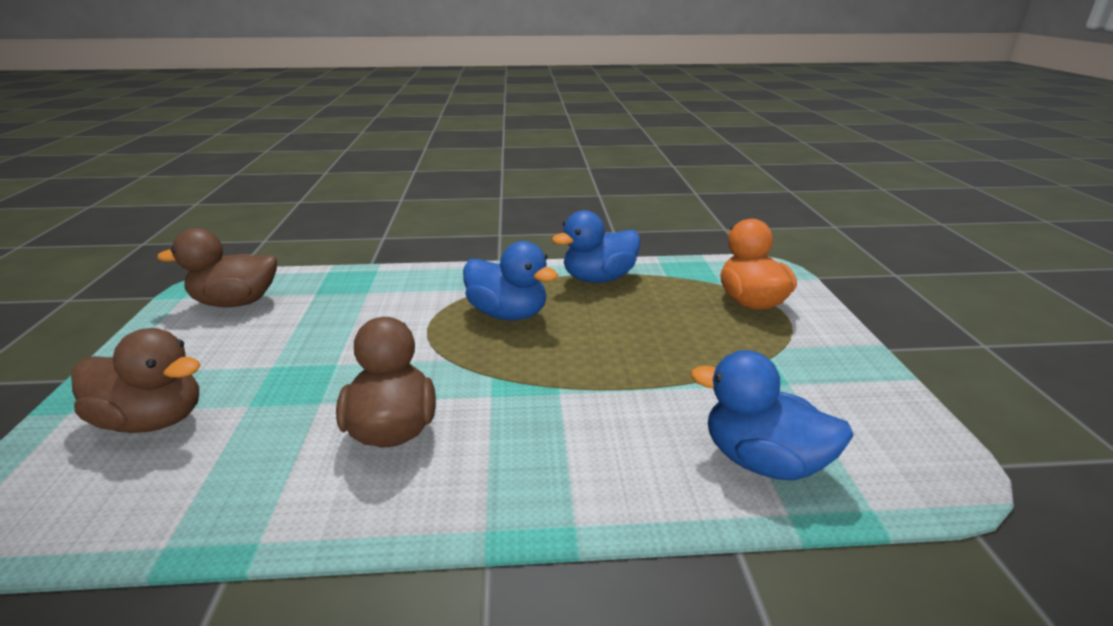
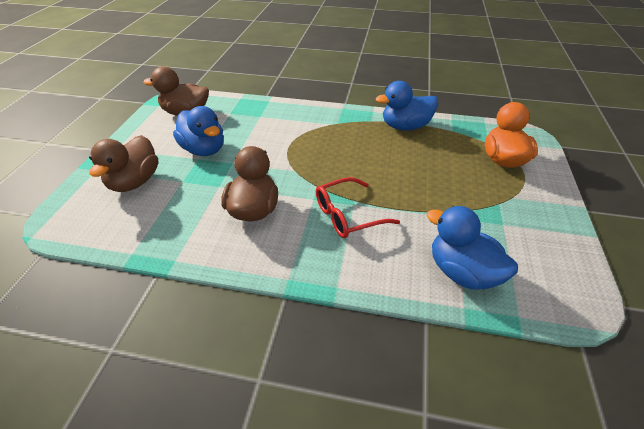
camera: 15 degrees right, 15 degrees up
(153, 420) = (134, 182): brown duck -> brown duck turned 75 degrees clockwise
(508, 314) = (339, 145): blue duck -> blue duck (204, 150)
(555, 411) = (347, 215): none -> red glasses

